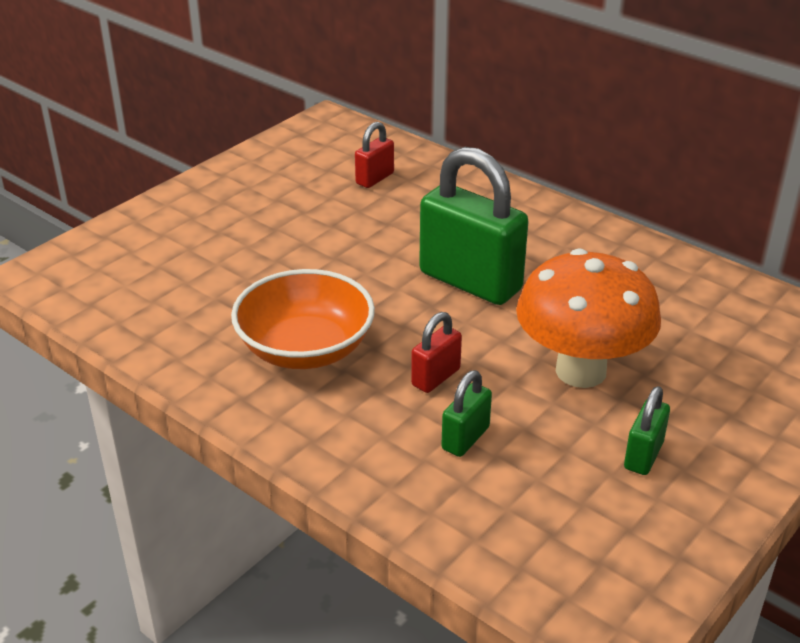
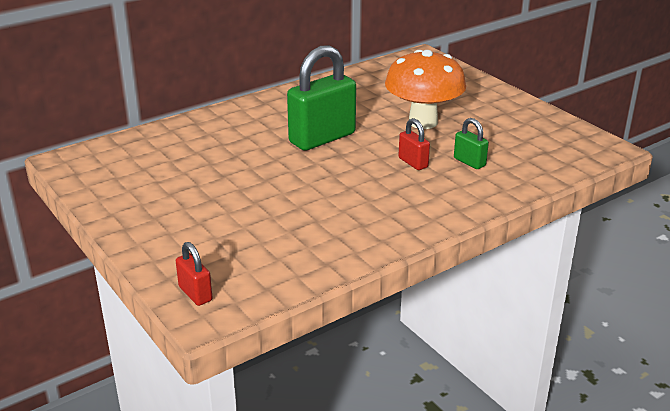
camera: 75 degrees left, 5 degrees down
(305, 349) = (367, 201): orange bowl -> none
(375, 178) = (173, 152): red padlock -> red padlock (195, 294)
(643, 455) = (494, 119): green padlock -> none

